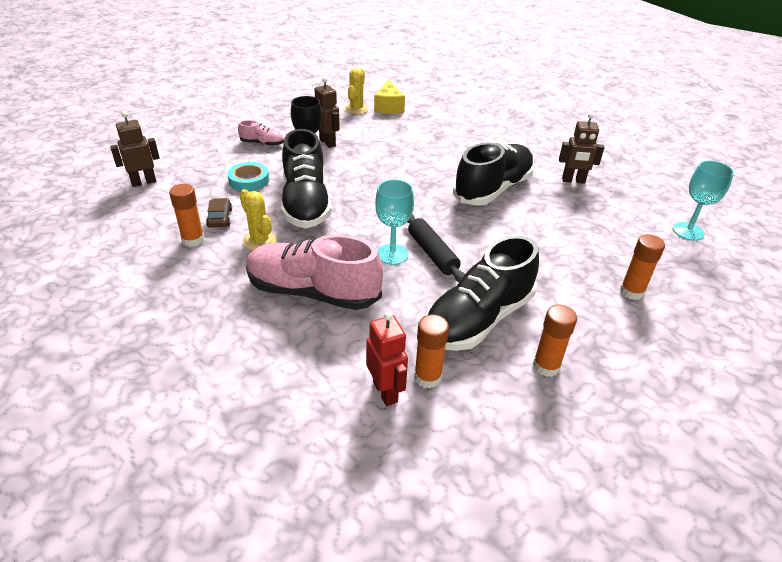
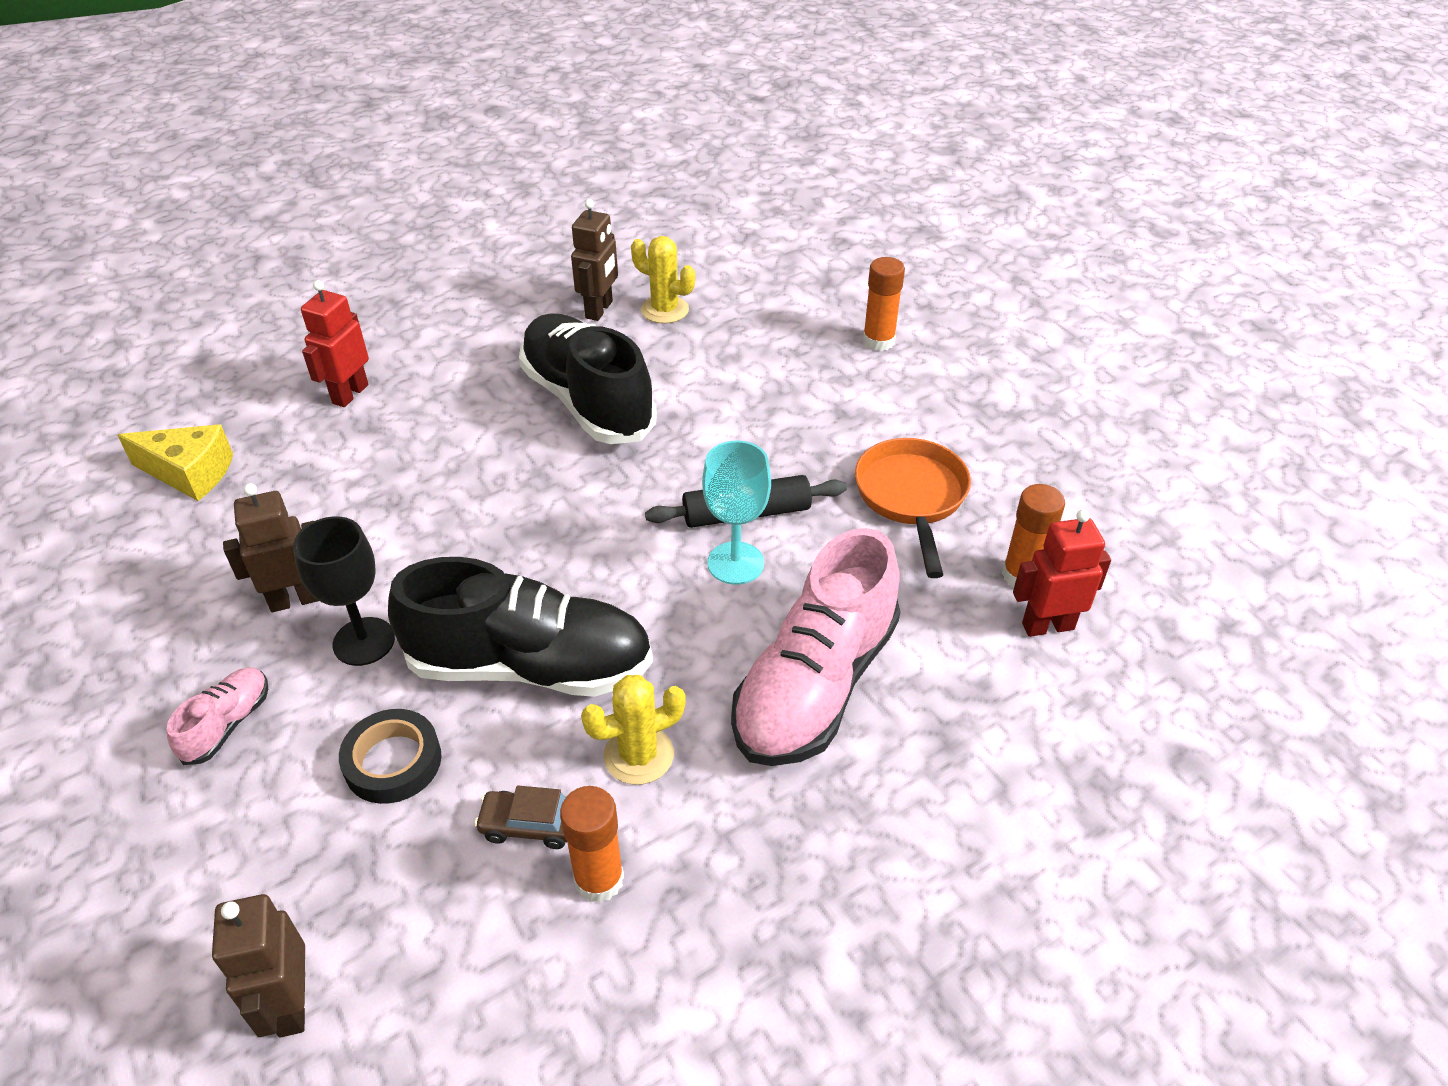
camera: 75 degrees left, 5 degrees up
(249, 180) = (393, 761): turquoise tape -> black tape
(356, 109) = (163, 528): yellow cactus -> yellow cactus (665, 310)
(457, 128) = (350, 394): none -> red robot
(478, 319) = (911, 498): black shoe -> orange pan
(546, 366) = (1008, 457): orange glue stick -> none
(688, 231) = (764, 252): turquoise goblet -> none

